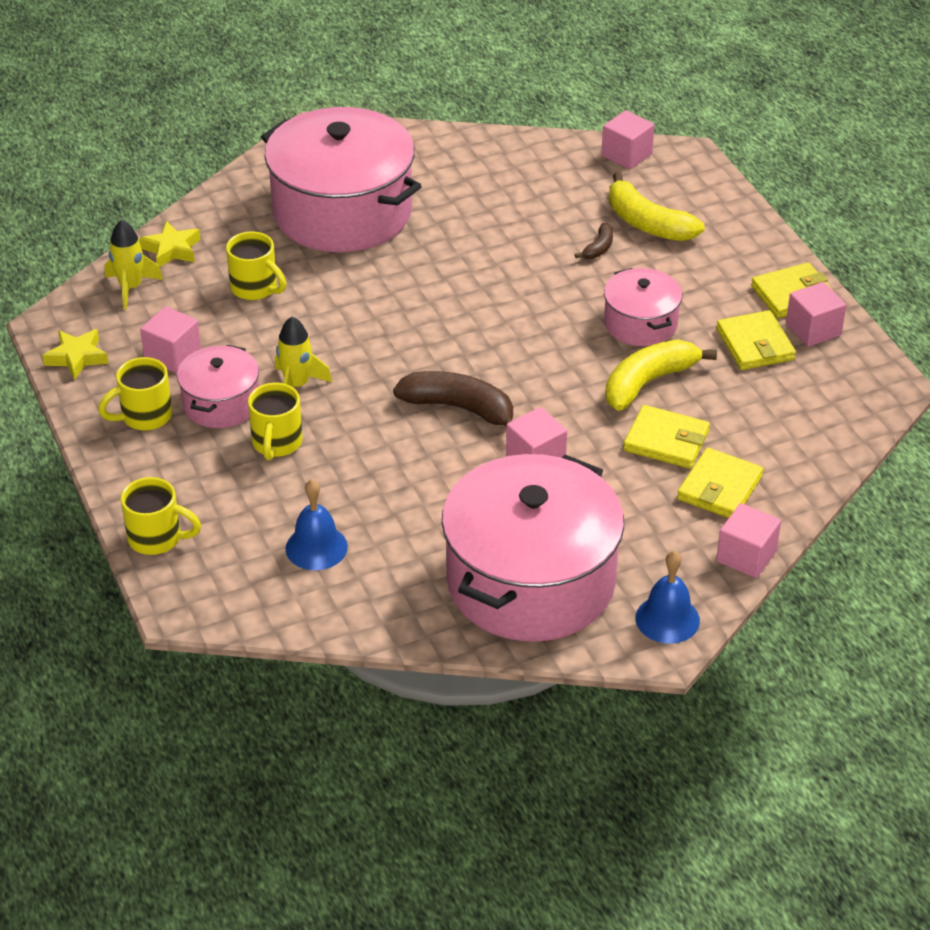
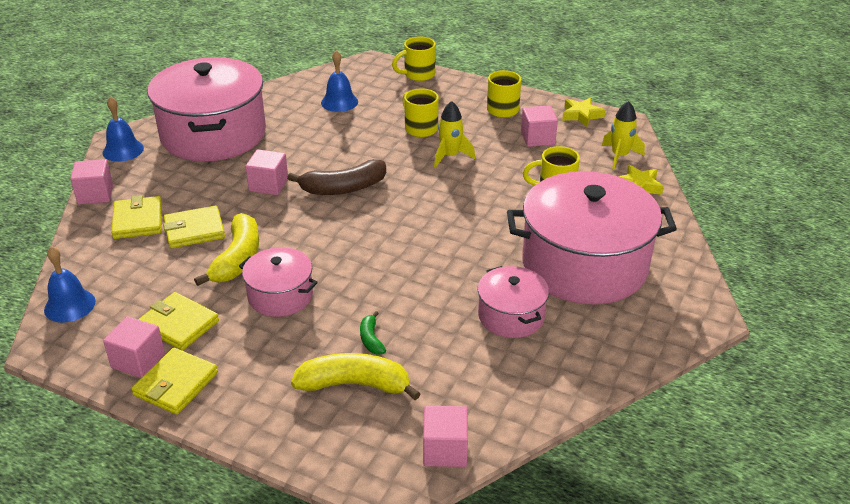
camera: 140 degrees right, 5 degrees down
(221, 403) = (476, 131): pink pot -> pink pot (511, 316)
(599, 248) = (371, 339): brown banana -> green banana
(849, 417) = (69, 305): none -> blue bell

